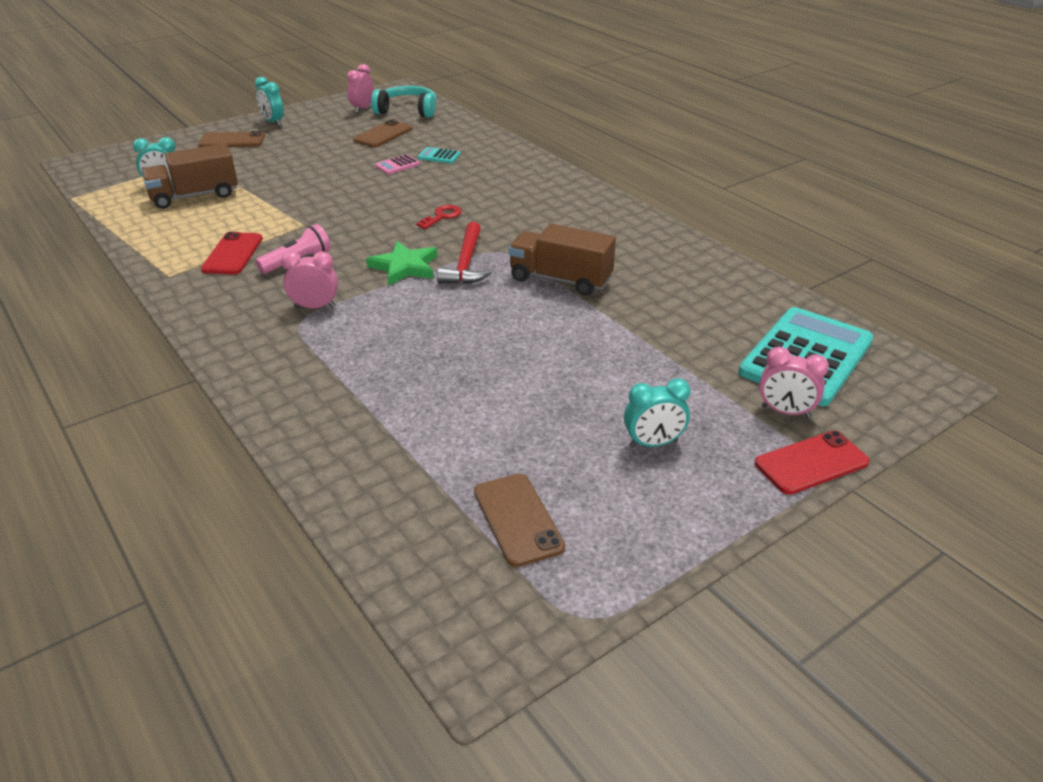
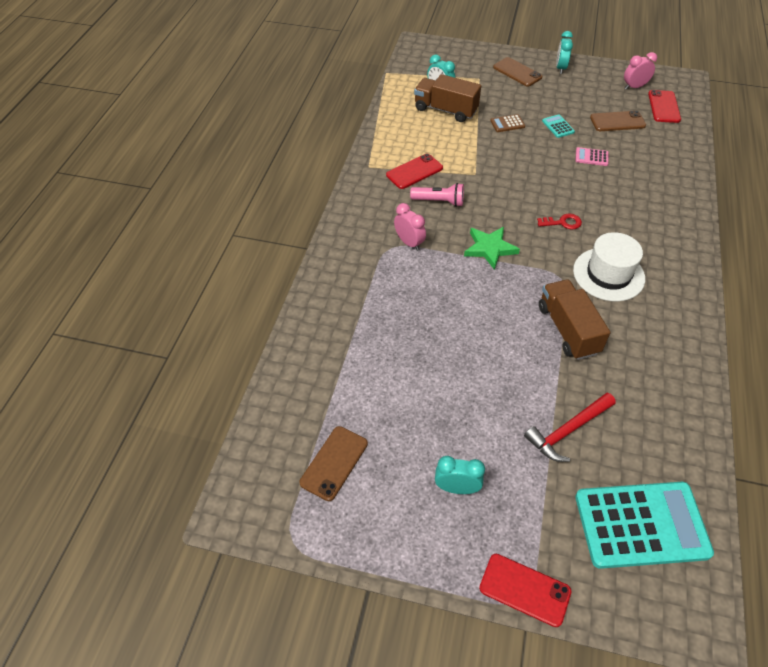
camera: 50 degrees right, 15 degrees up
(280, 178) = (507, 124): none -> brown calculator
(407, 111) = (664, 107): turquoise headphones -> red phone
(439, 156) = (630, 166): turquoise calculator -> turquoise calculator (558, 126)
(466, 263) = (527, 272): red hammer -> red hammer (567, 430)
(533, 228) = (608, 274): none -> white hat
(653, 443) = (457, 488): turquoise clock -> turquoise clock turned 150 degrees clockwise
(785, 412) = (563, 545): pink clock -> none

